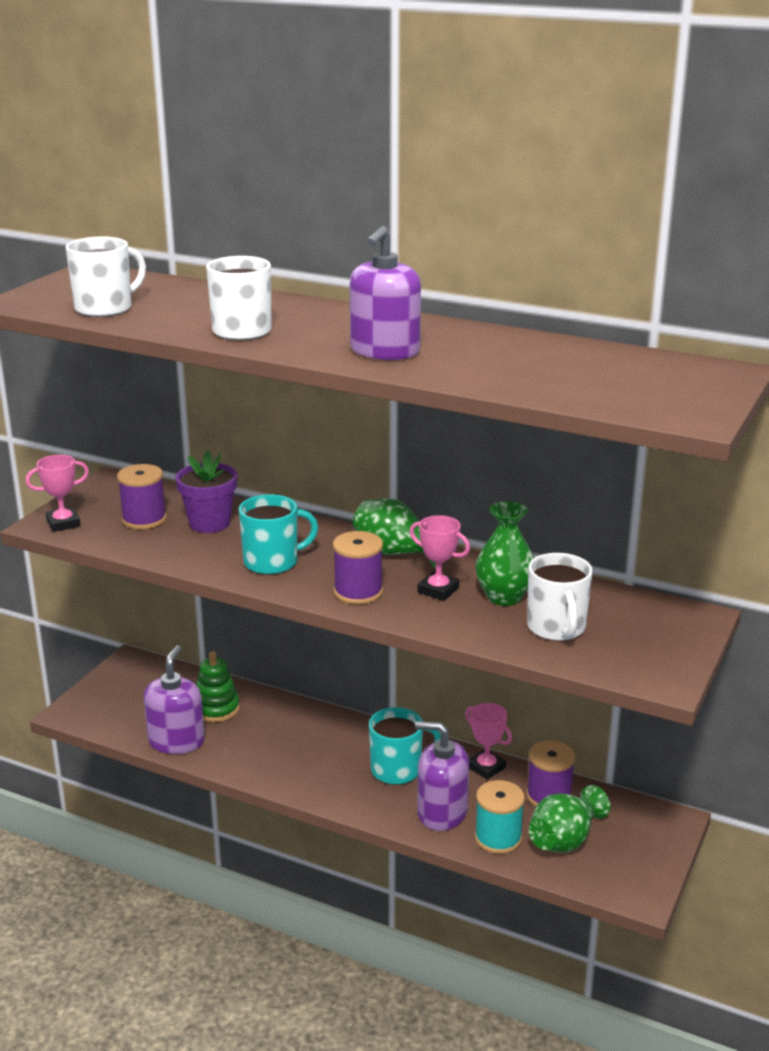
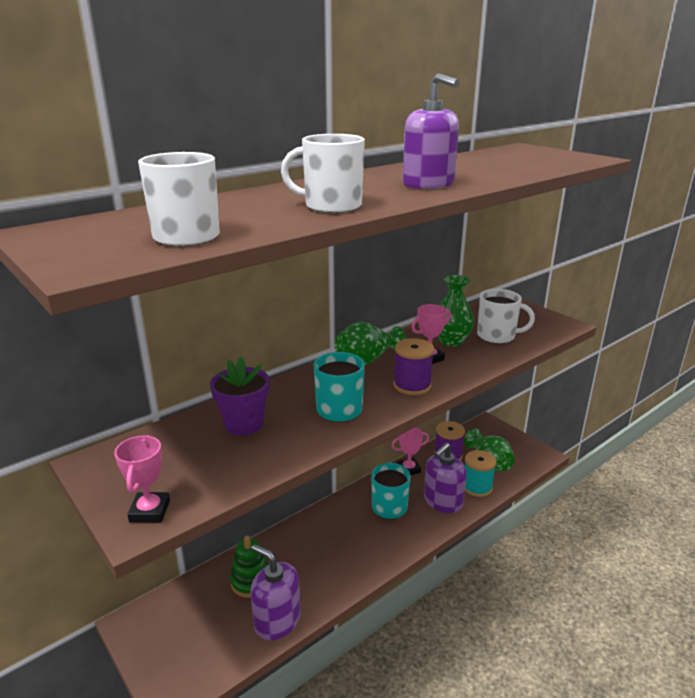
camera: 65 degrees left, 0 degrees up
(144, 519) = (198, 457): purple spool -> none

